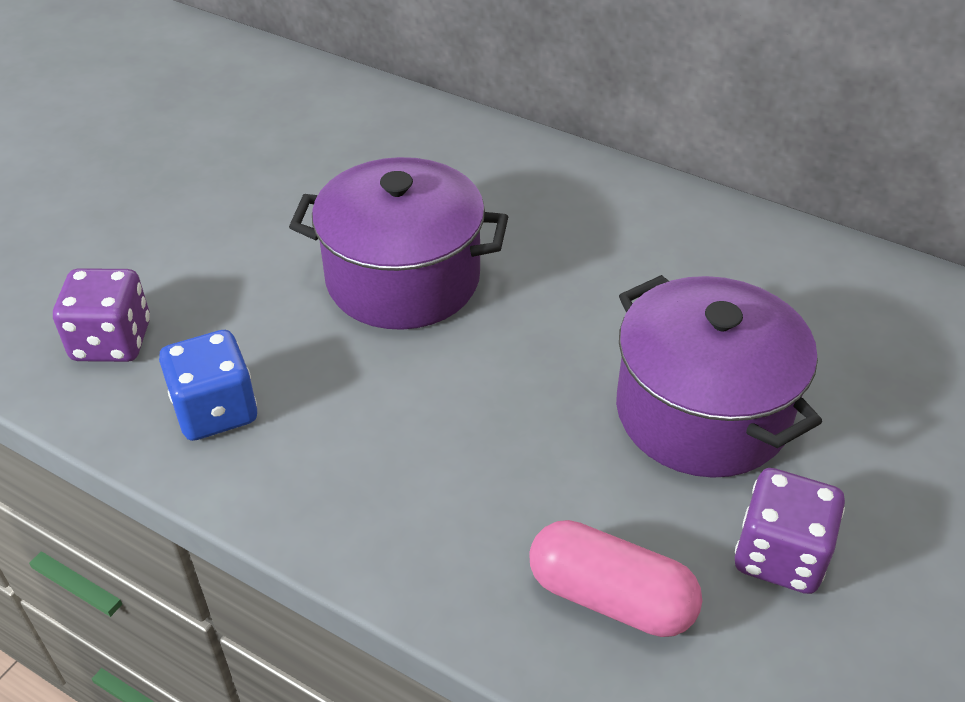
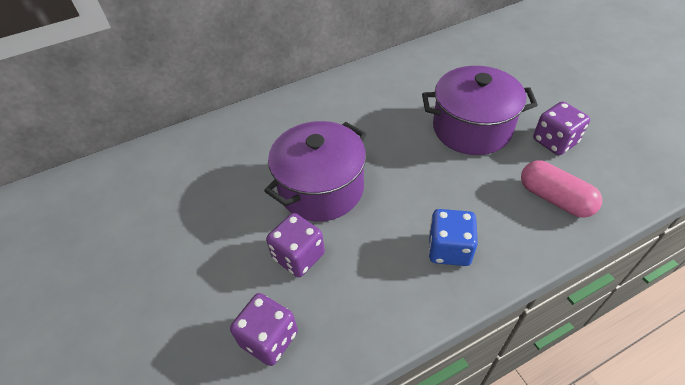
camera: 55 degrees left, 5 degrees up
(215, 410) = (361, 304): blue dice -> blue dice (449, 249)
(260, 310) = (298, 256): none -> purple dice
(610, 598) = (554, 199): pink capsule -> pink capsule turned 75 degrees clockwise

